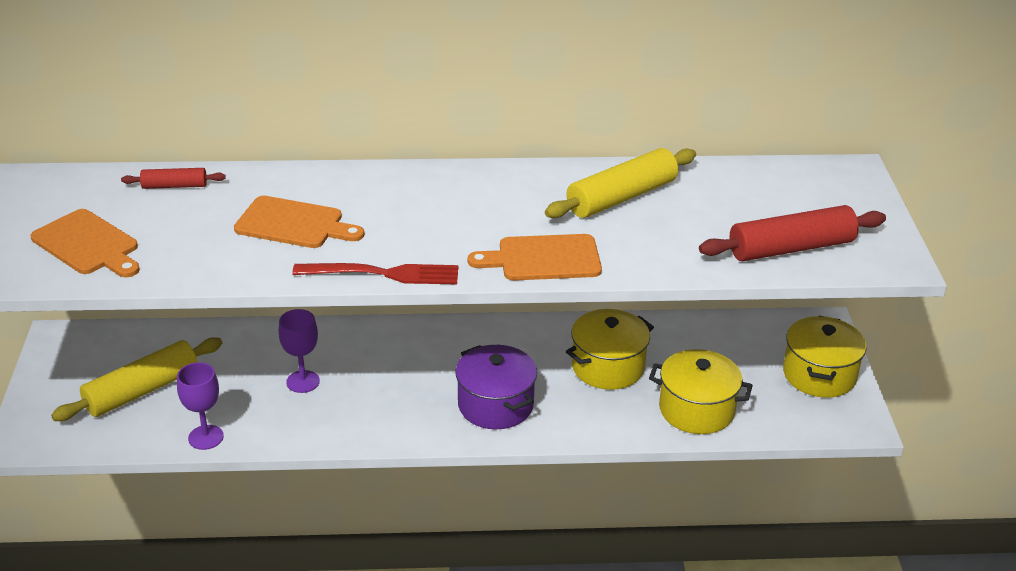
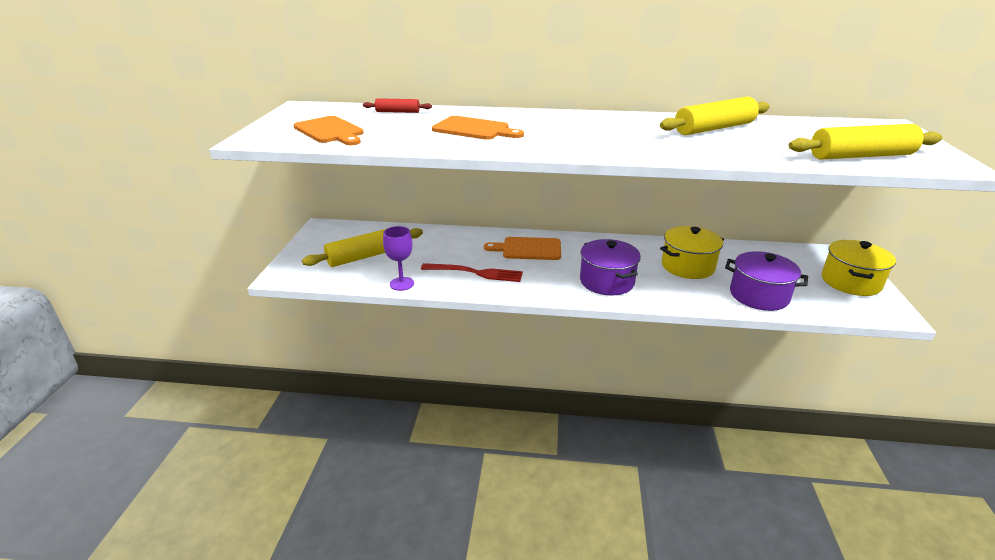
camera: 10 degrees right, 5 degrees down
(303, 381) = (473, 259): purple goblet -> none
(384, 274) = (536, 152): red fork -> red fork (476, 273)
(543, 259) = (659, 151): orange cutting board -> orange cutting board (528, 249)
(696, 410) = (759, 295): yellow pot -> purple pot
(791, 248) = (861, 156): red rolling pin -> yellow rolling pin

